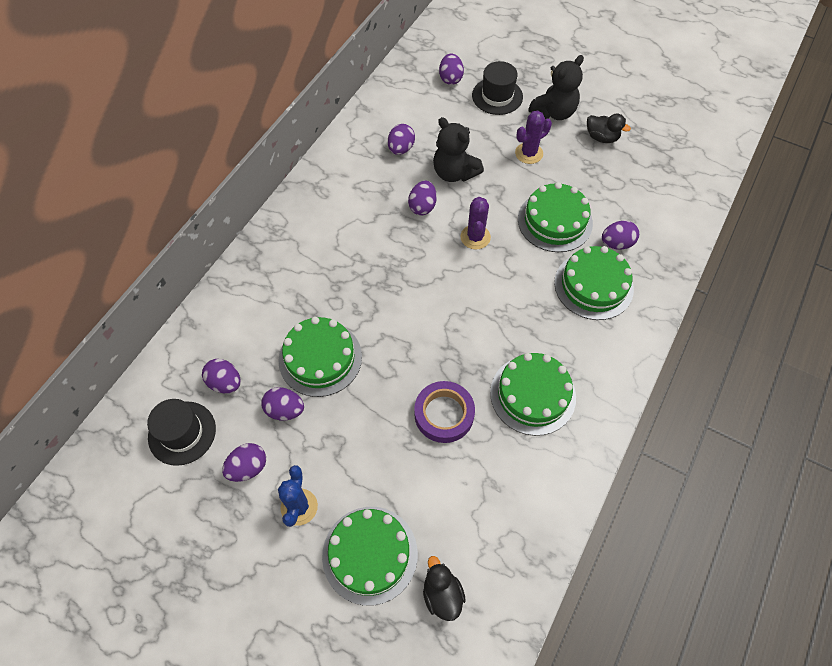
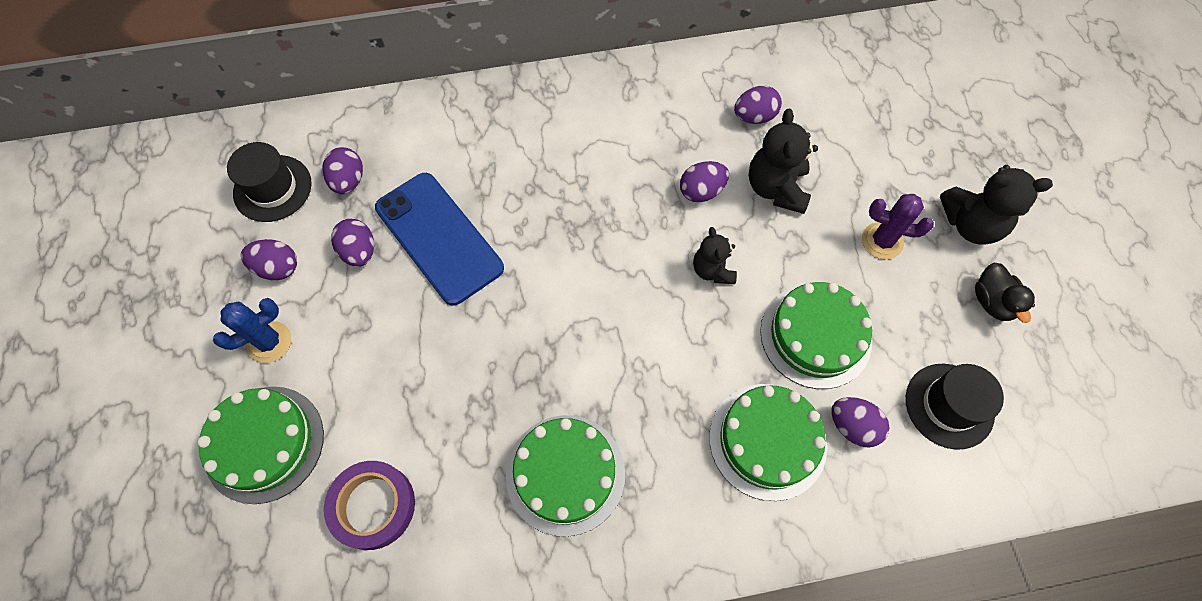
camera: 50 degrees right, 5 degrees up
(320, 358) = (439, 238): green cake -> blue phone
(442, 594) = (268, 545): black duck -> none
(444, 414) = (469, 399): purple tape -> purple tape (373, 506)
(450, 79) = (899, 90): purple egg -> none
(475, 237) = (712, 270): purple cactus -> black teddy bear
(497, 96) = (927, 151): black hat -> black hat (949, 405)

